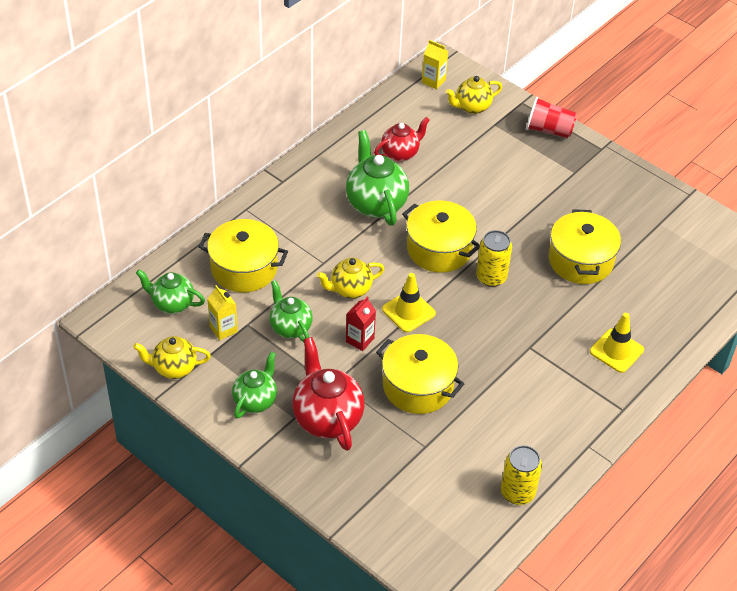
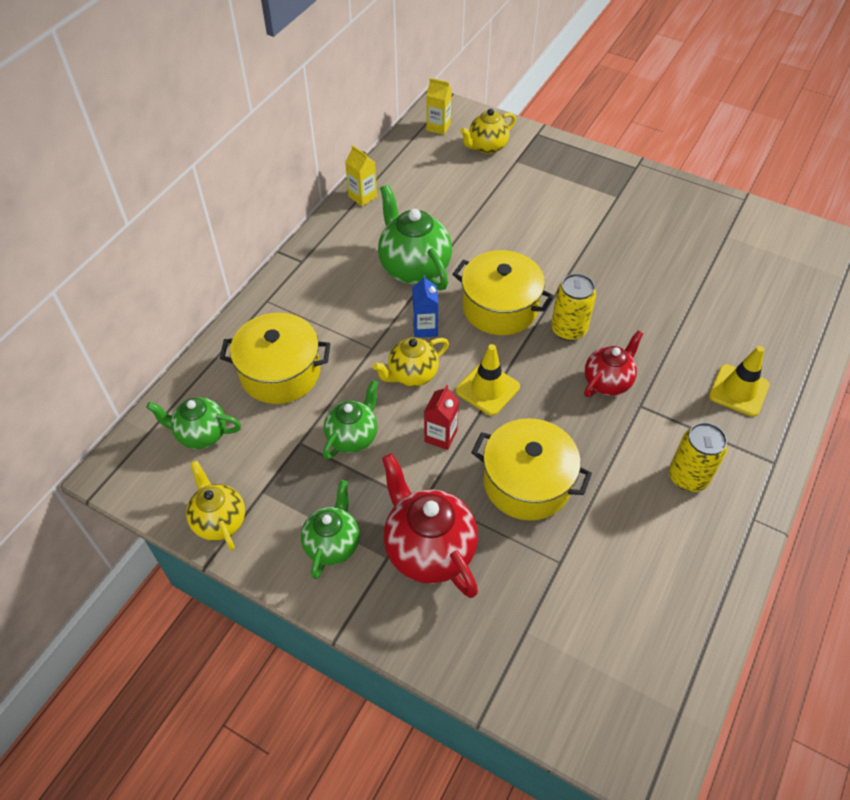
camera: 10 degrees left, 5 degrees up
(174, 368) = (219, 521): yellow teapot -> yellow teapot turned 75 degrees clockwise
(223, 329) = (271, 455): yellow carton -> yellow carton (362, 196)
(290, 327) = (353, 437): green teapot -> green teapot turned 75 degrees clockwise
(371, 254) = (425, 328): none -> blue carton
(400, 153) = (425, 208): red teapot -> red teapot (607, 382)
(517, 493) = (693, 602): yellow can -> yellow can (688, 477)
(549, 130) = (575, 157): red cup -> none
(580, 260) = (659, 292): yellow pot -> none

